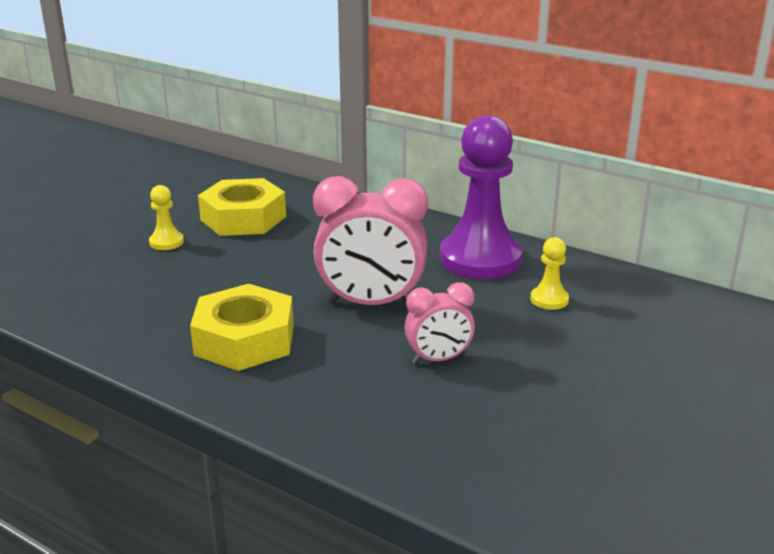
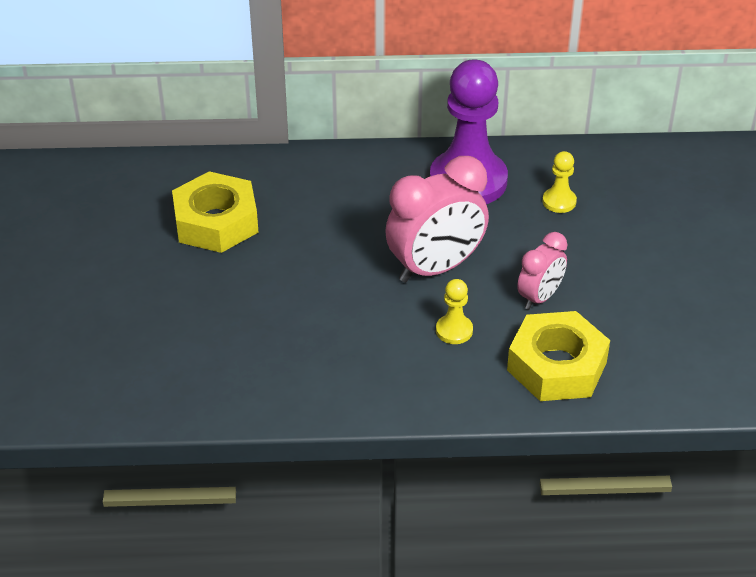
camera: 35 degrees left, 15 degrees up
(166, 242) = (182, 282): yellow pawn -> yellow pawn (454, 330)
(244, 340) = (381, 350): yellow nut -> yellow nut (556, 366)

